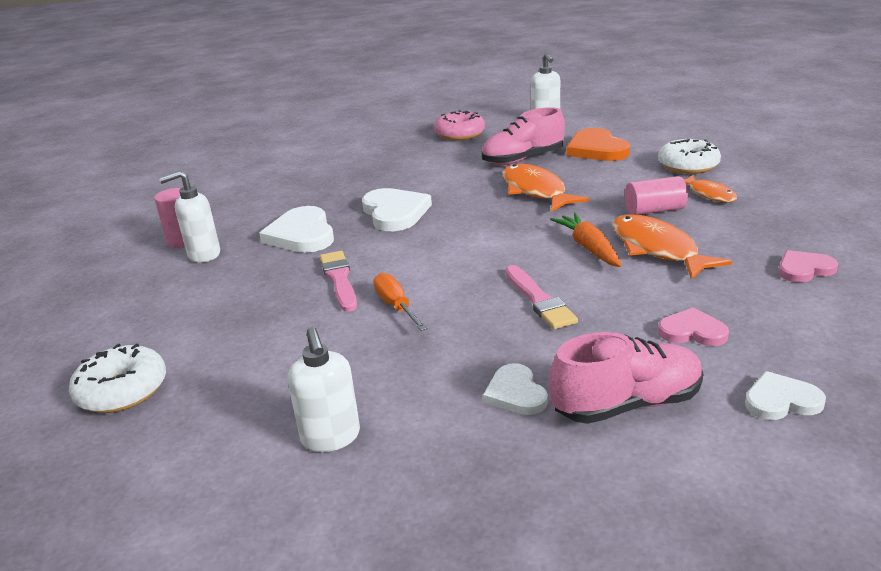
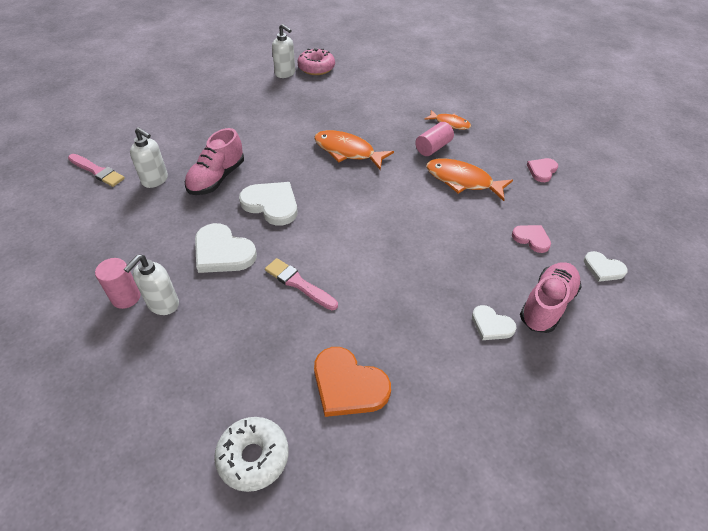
camera: 40 degrees left, 20 degrees up
(331, 437) = (430, 411): white soap dispenser -> white soap dispenser (155, 180)
(396, 306) = (361, 291): orange screwdriver -> none
(460, 134) = (237, 106): pink donut -> pink donut (316, 68)
(523, 159) = (310, 122): pink shoe -> pink shoe (217, 178)
(539, 300) = (438, 248): pink brush -> pink brush (97, 171)
(589, 248) = (426, 193): orange carrot -> none
(596, 149) = (349, 98): orange heart -> orange heart (348, 385)
(688, 165) = (417, 100): white donut -> none
(692, 331) = (531, 239): pink heart -> pink heart turned 60 degrees clockwise
(781, 400) = (603, 268): white heart -> white heart turned 105 degrees counterclockwise

